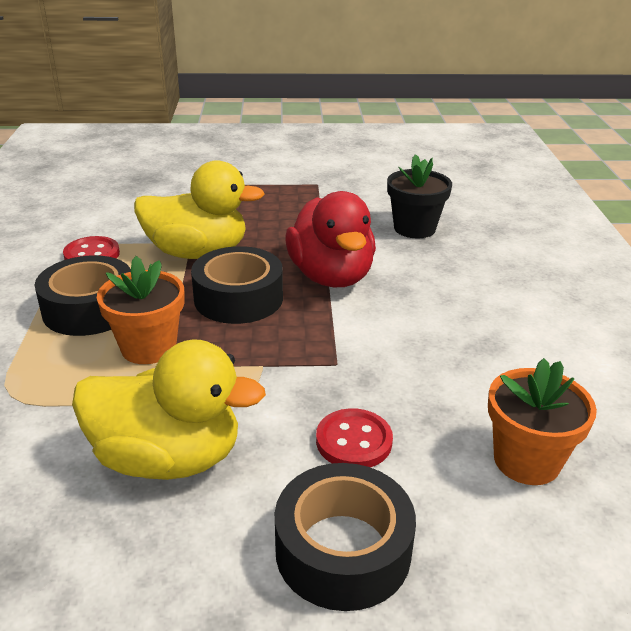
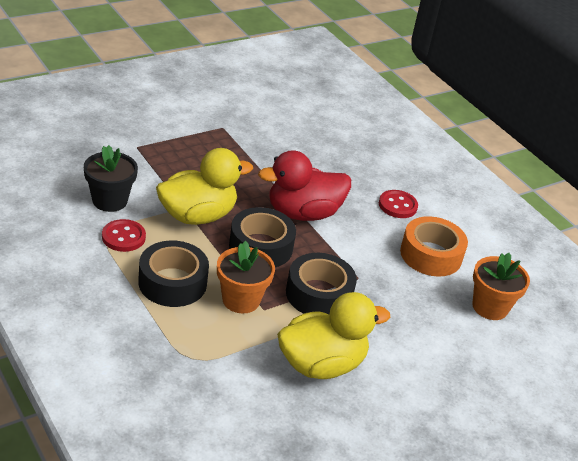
camera: 35 degrees left, 5 degrees up
(331, 276) = (303, 213): red duck -> red duck turned 120 degrees clockwise
(343, 550) = (443, 380): black tape -> black tape (318, 294)
(354, 441) = (404, 323): red button -> red button (397, 205)
(414, 228) = (322, 157): black flower pot -> black flower pot (110, 200)
(478, 363) = (431, 255): none -> orange tape

